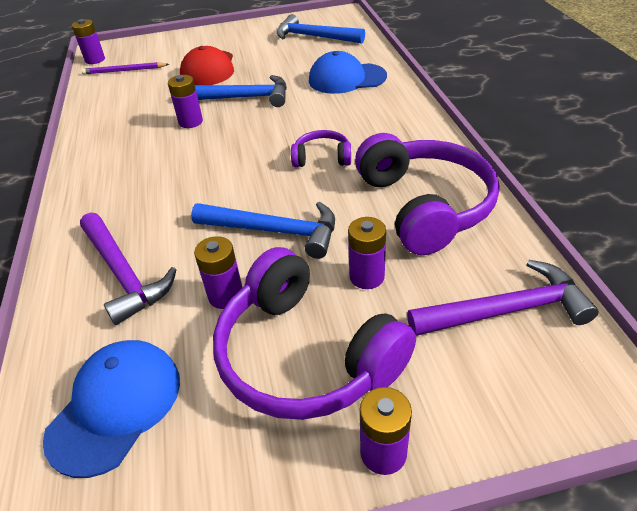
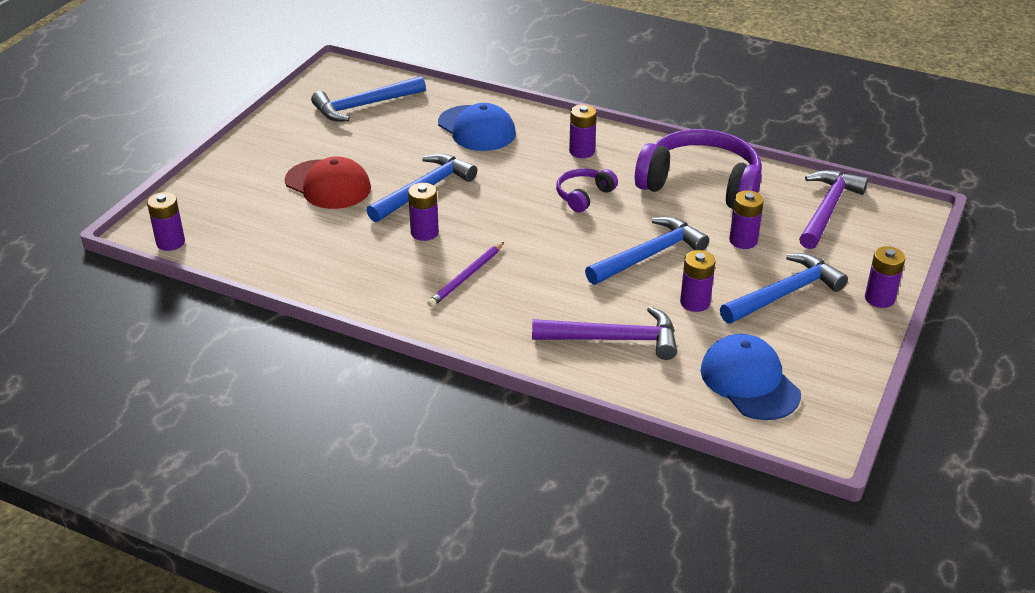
camera: 55 degrees left, 5 degrees down
(124, 71) = (238, 233): purple pencil -> purple pencil (466, 277)
(305, 355) = (785, 294): purple headphones -> blue hammer
(346, 78) = (476, 129): blue cap -> blue cap turned 75 degrees counterclockwise
(383, 127) = (582, 151): none -> purple battery

